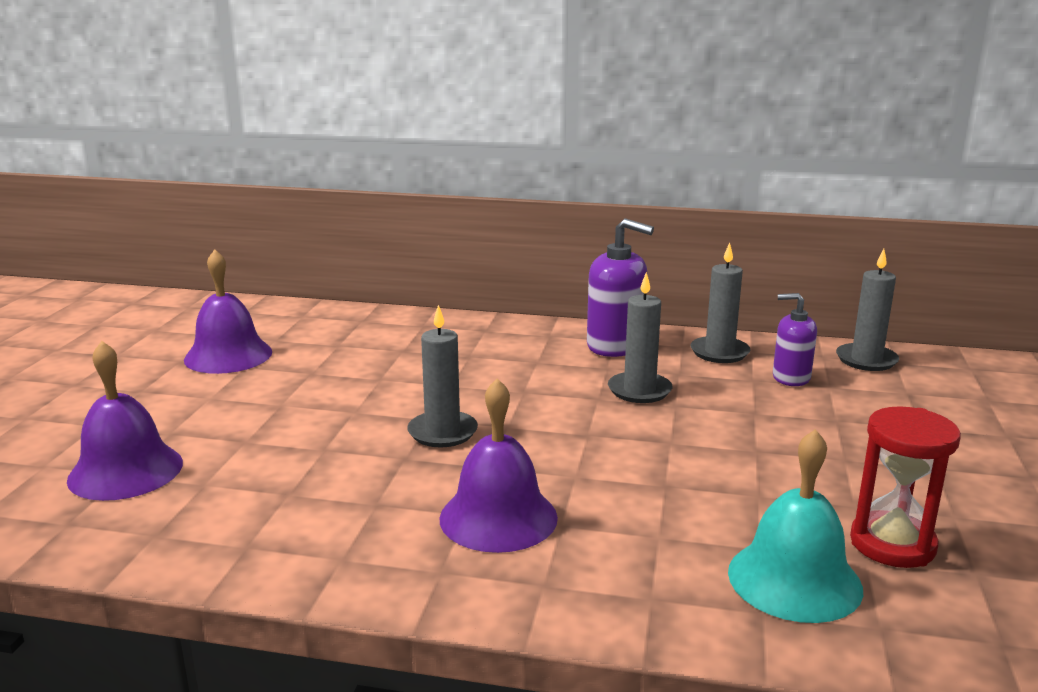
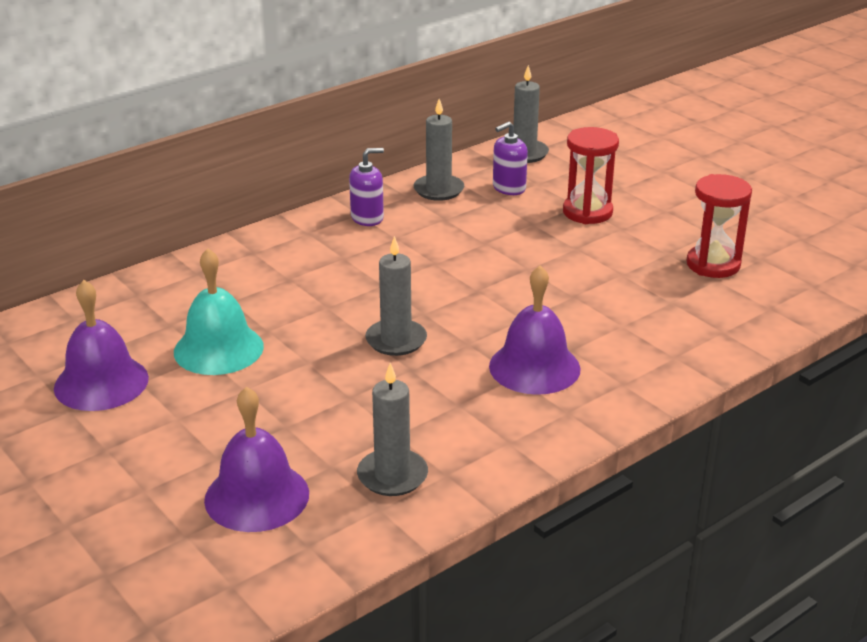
camera: 50 degrees left, 10 degrees up
(615, 345) = (367, 218): purple soap dispenser -> purple soap dispenser, size x0.63
(639, 390) = (447, 244): grey candle -> grey candle (392, 476)
(794, 579) = (708, 308): turquoise bell -> turquoise bell (218, 349)
(834, 429) = (587, 212): none -> red hourglass

